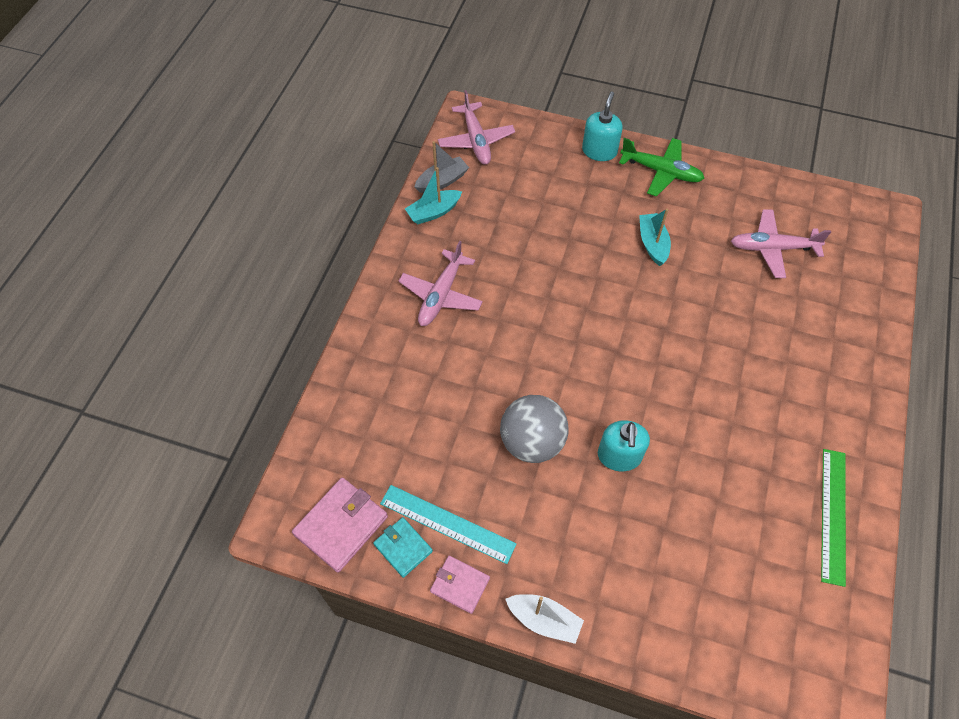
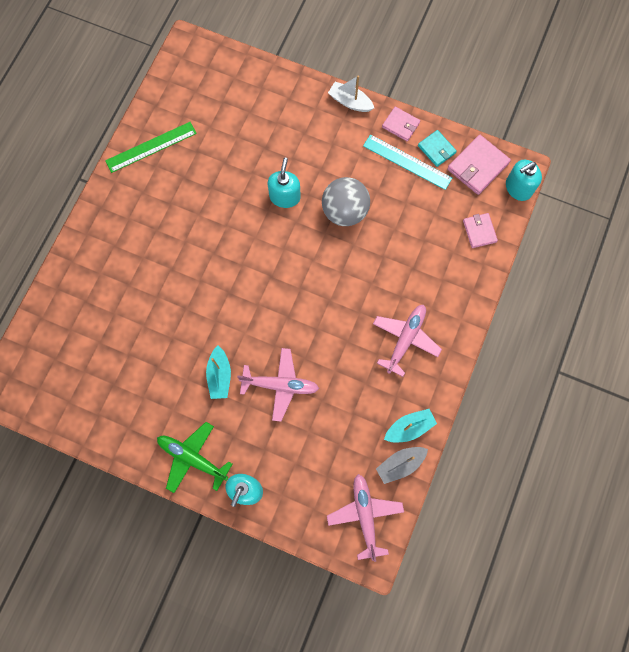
camera: 175 degrees left, 15 degrees up
(283, 496) = (518, 188): none -> turquoise soap dispenser
(344, 430) = (479, 231): none -> pink wallet
(772, 248) = (118, 362): pink plane -> pink plane (280, 385)
(833, 515) = (151, 147): green ruler -> green ruler turned 45 degrees clockwise

